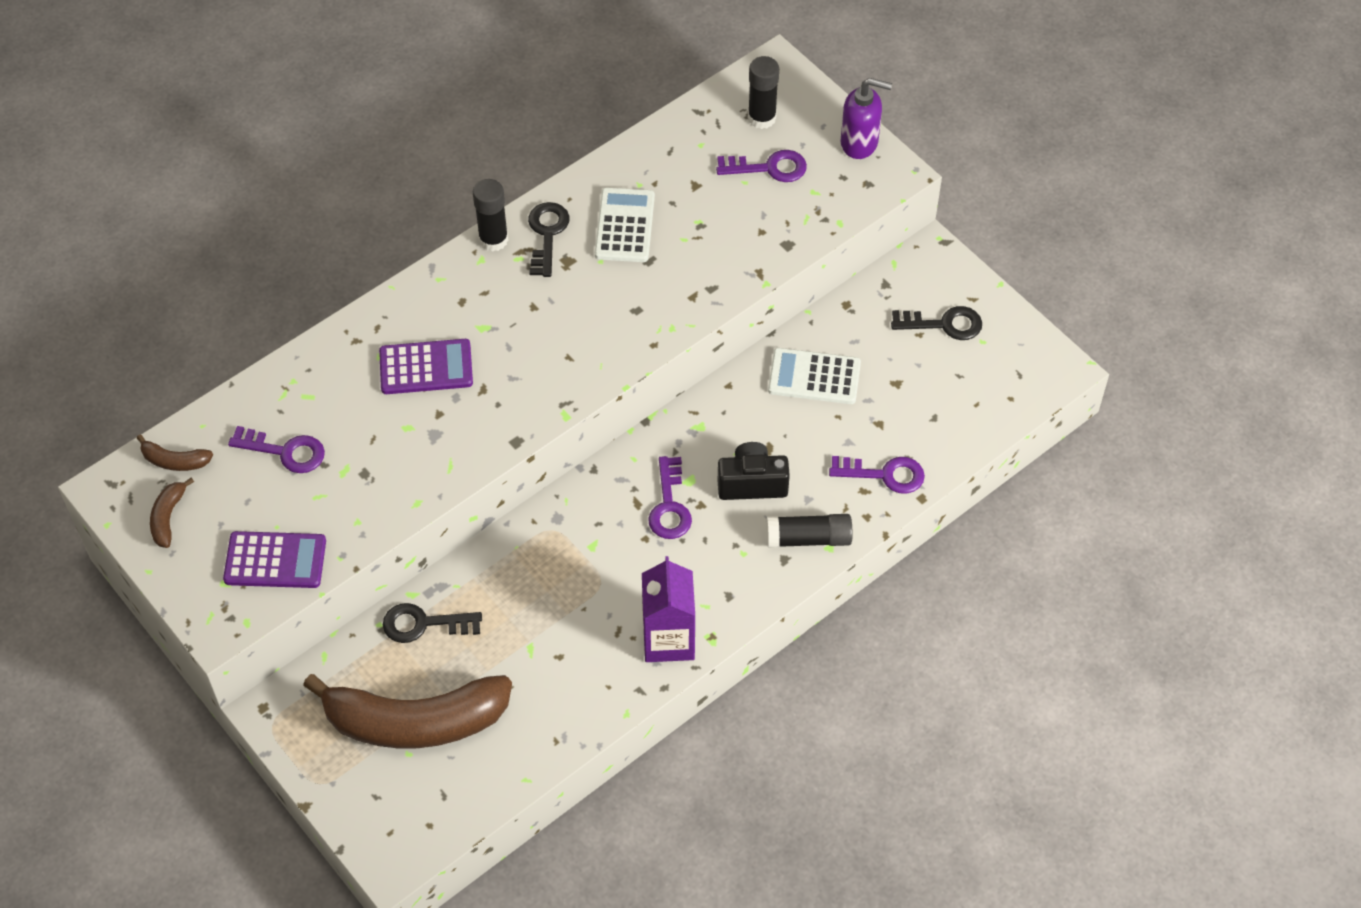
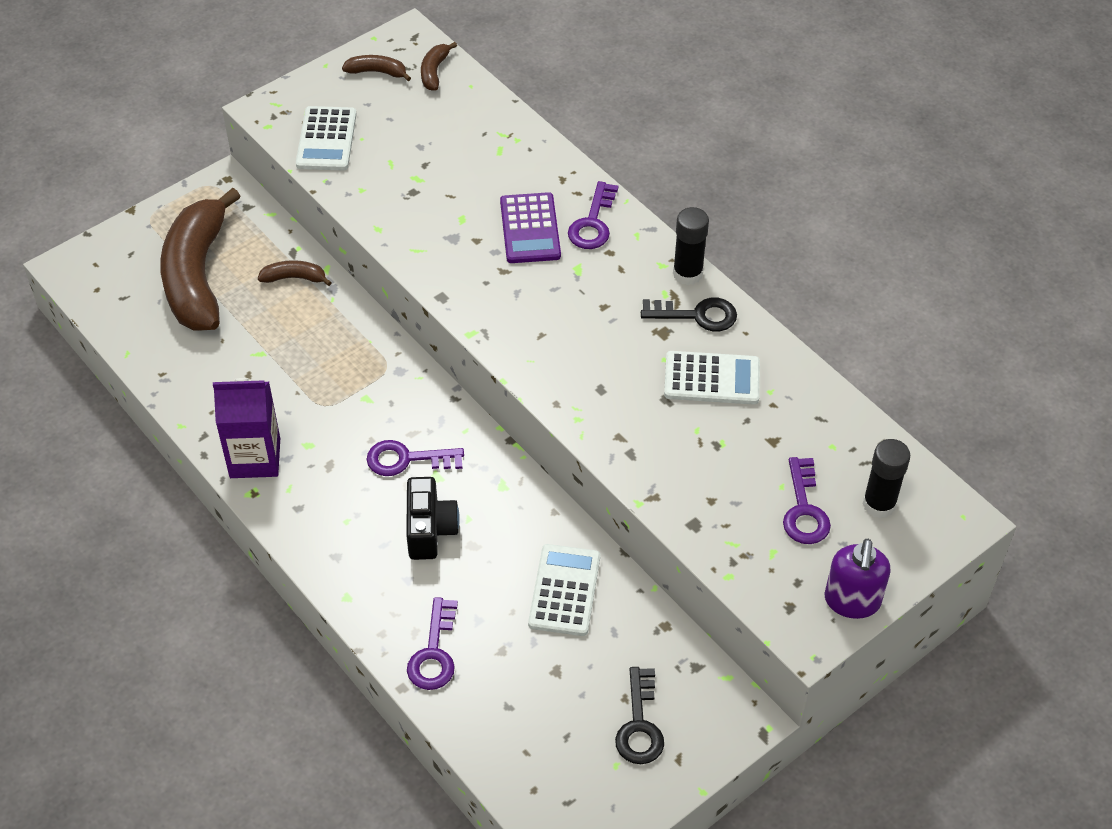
camera: 90 degrees right, 5 degrees down
(275, 560) = (326, 139): purple calculator -> white calculator
(285, 451) = (440, 139): purple key -> purple key (593, 223)
(424, 624) = (294, 278): black key -> brown banana
(808, 538) = (359, 578): black glue stick -> none

